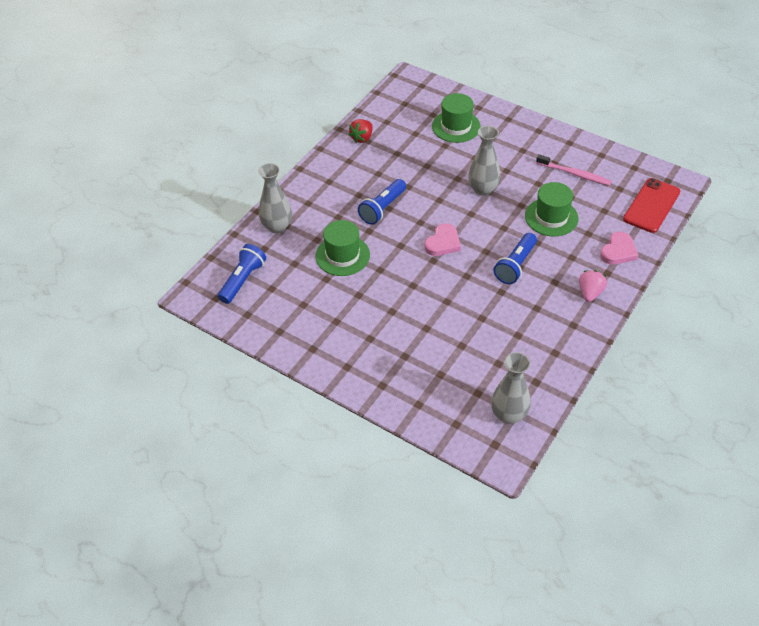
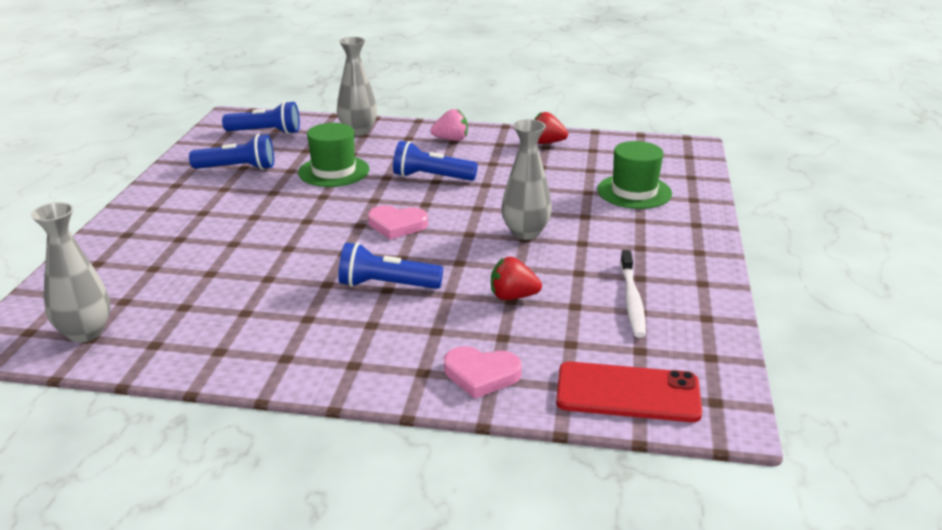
camera: 65 degrees right, 20 degrees down
(304, 308) = (237, 168): none -> blue flashlight
(551, 217) = (513, 296): green hat -> red strawberry
(574, 174) = (632, 300): pink toothbrush -> white toothbrush
(590, 293) = (364, 362): pink strawberry -> pink strawberry (451, 139)

